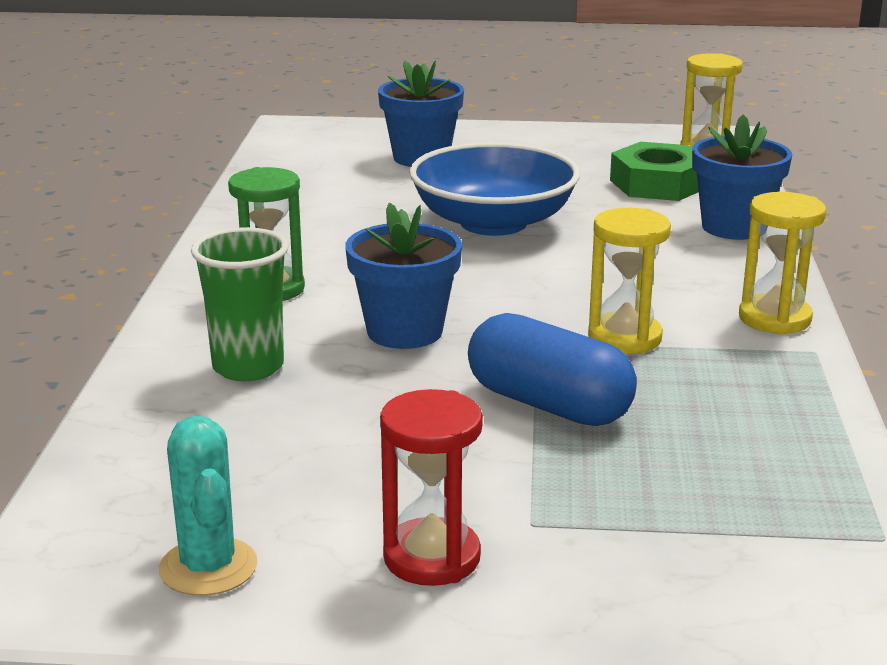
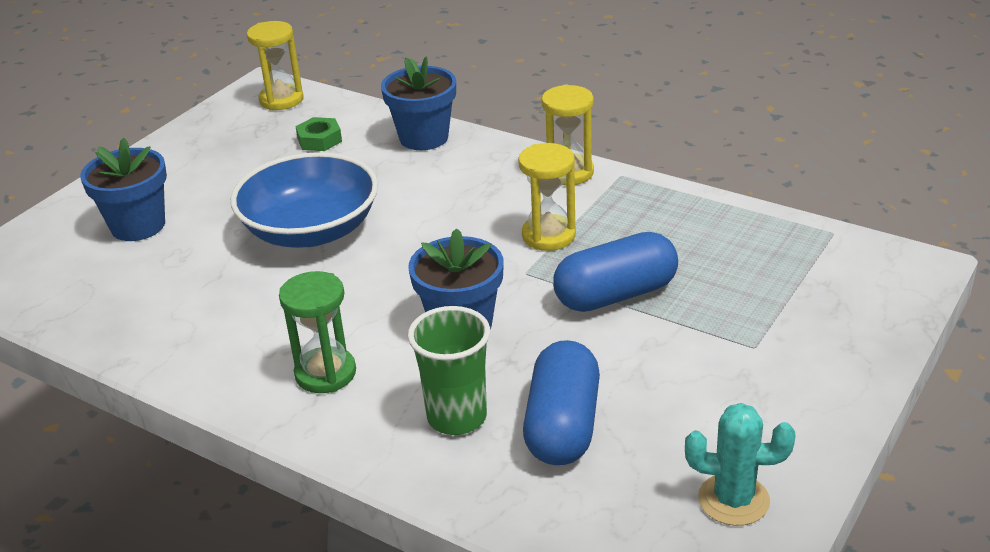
camera: 60 degrees left, 10 degrees up
(274, 427) = (562, 426): none -> blue capsule
(432, 557) = (771, 397): red hourglass -> none
(658, 184) = (319, 140): green nut -> green nut, size x0.59

